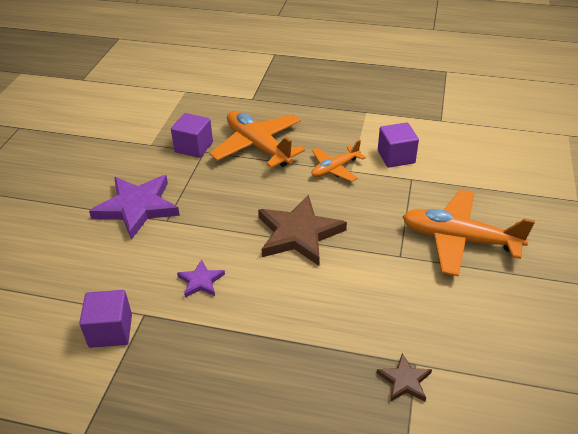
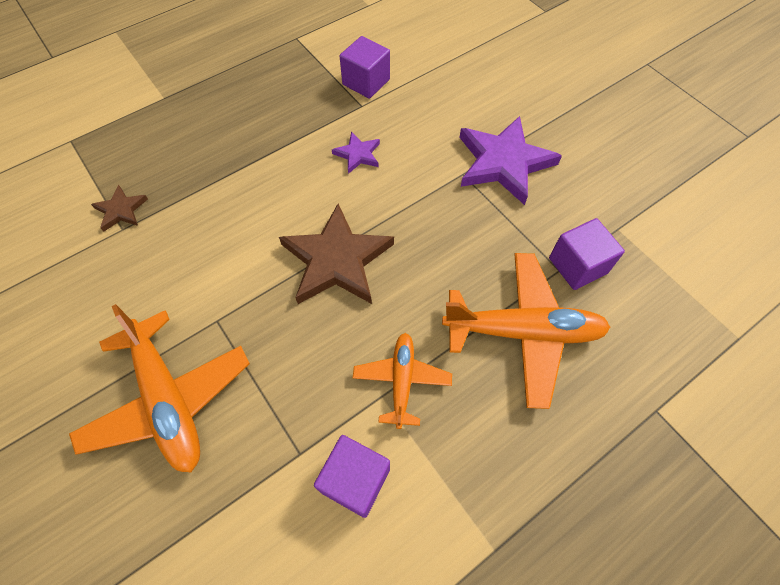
camera: 130 degrees right, 20 degrees up
(459, 240) = (168, 399): orange plane -> orange plane turned 90 degrees clockwise

